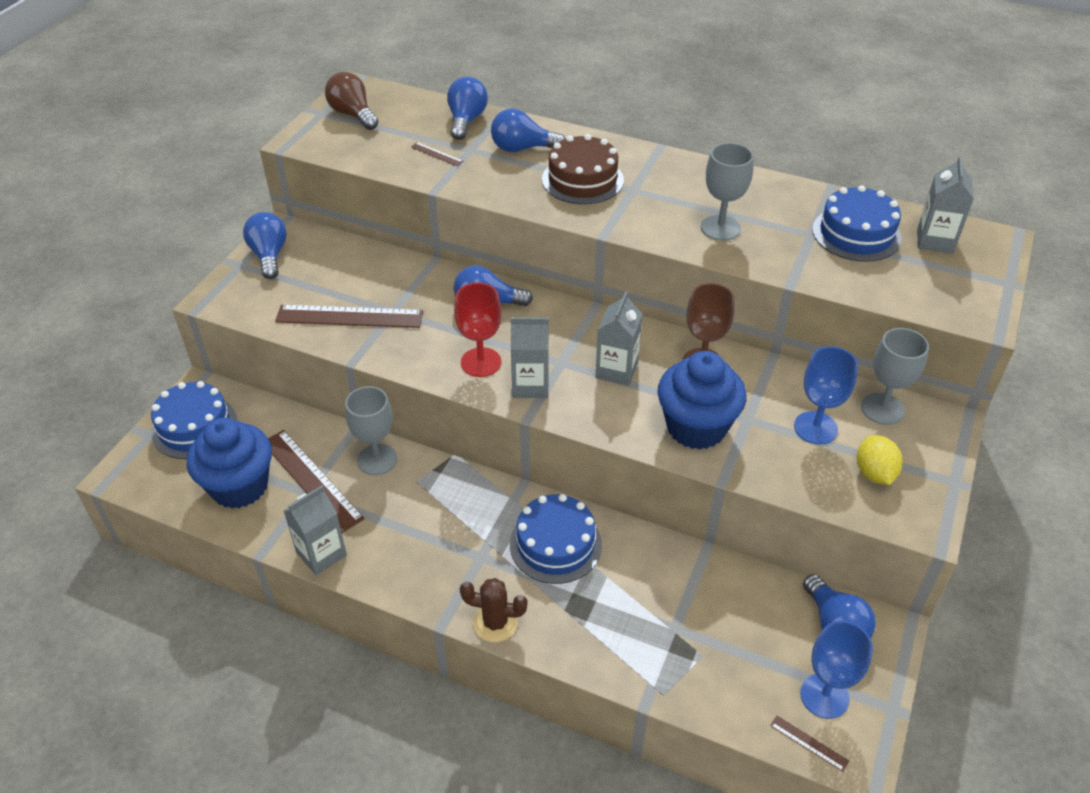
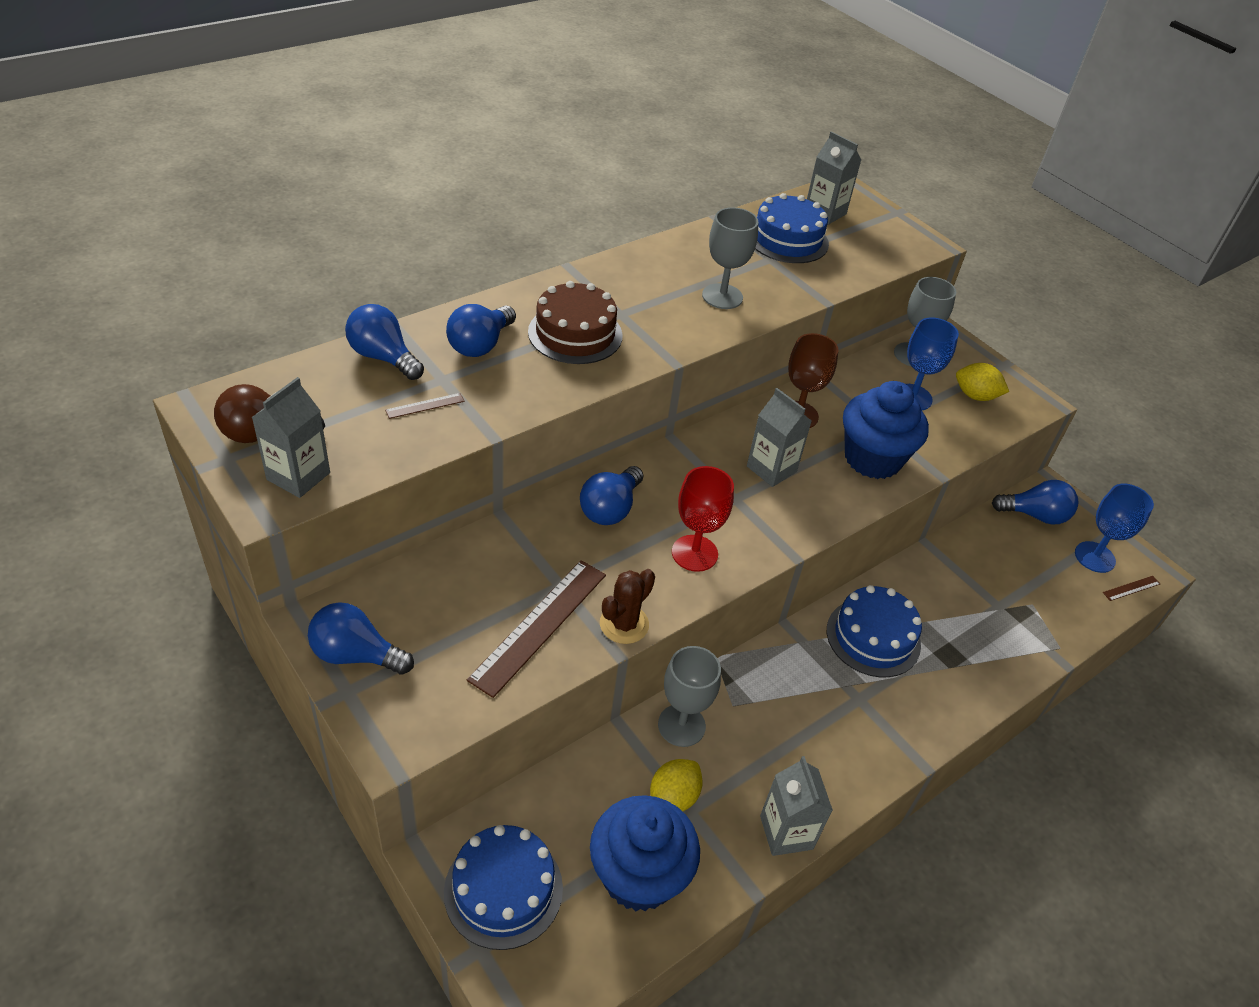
camera: 65 degrees left, 0 degrees up
(312, 479) = (673, 798): brown ruler -> yellow lemon
(495, 622) = (941, 724): brown cactus -> brown cactus (624, 624)
(530, 385) = (752, 534): grey carton -> grey carton (298, 476)

